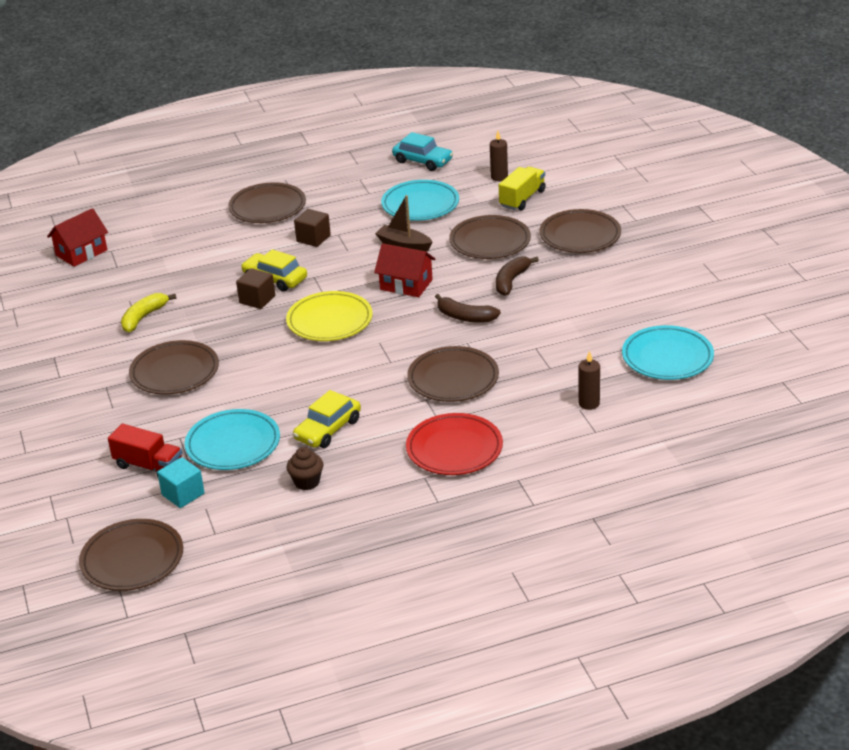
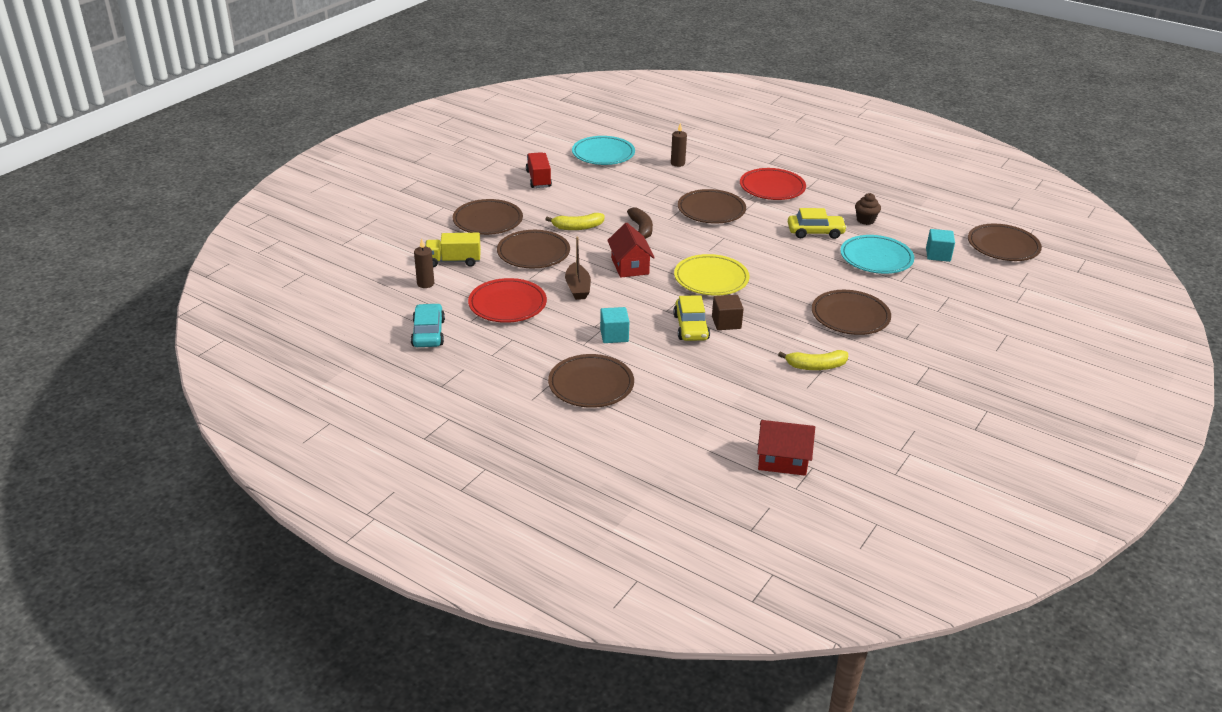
camera: 130 degrees left, 0 degrees up
(149, 466) = (938, 278): red truck -> red truck (538, 179)
(313, 238) = (614, 335): brown cube -> turquoise cube
(420, 204) = (507, 304): turquoise plate -> red plate
(511, 281) = (577, 227): brown banana -> yellow banana

